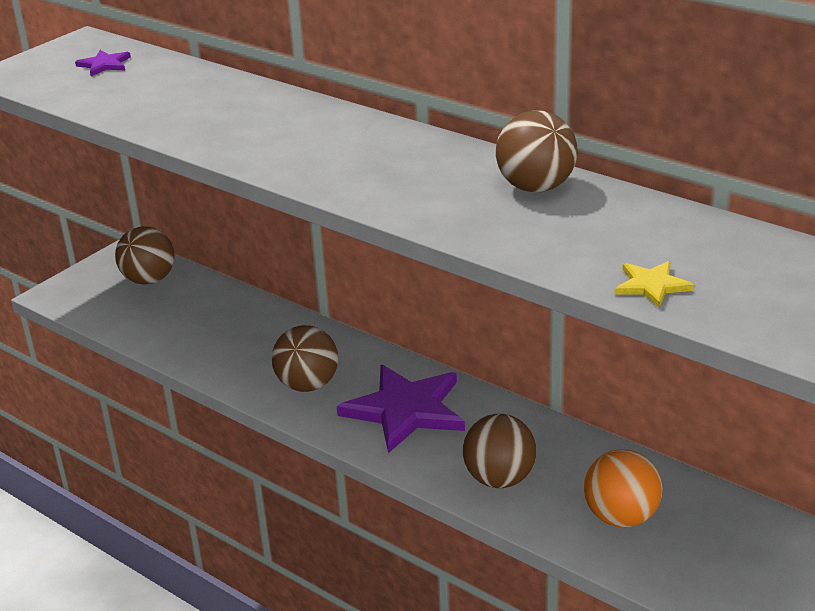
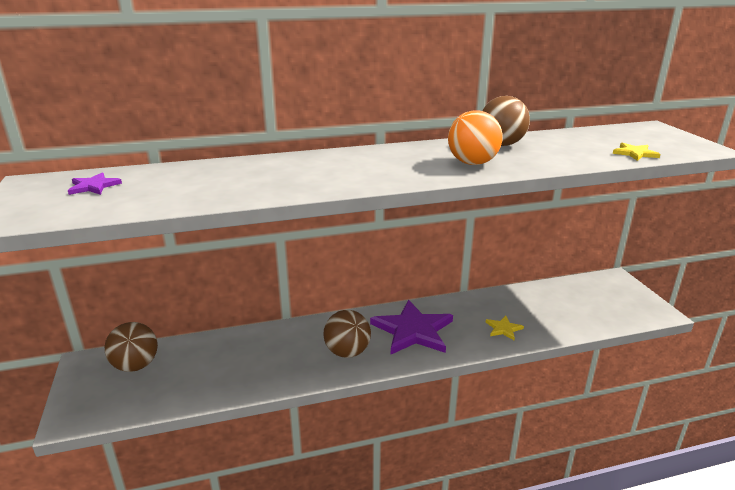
camera: 55 degrees left, 5 degrees down
(499, 479) = (503, 329): brown ball -> yellow star
(621, 517) = (563, 310): orange ball -> orange ball (472, 163)

